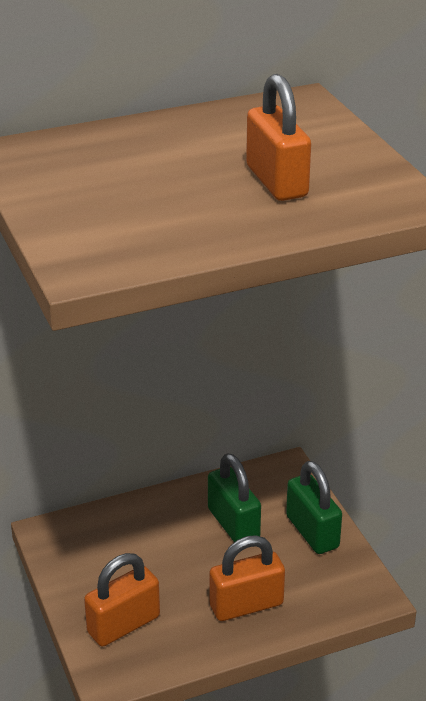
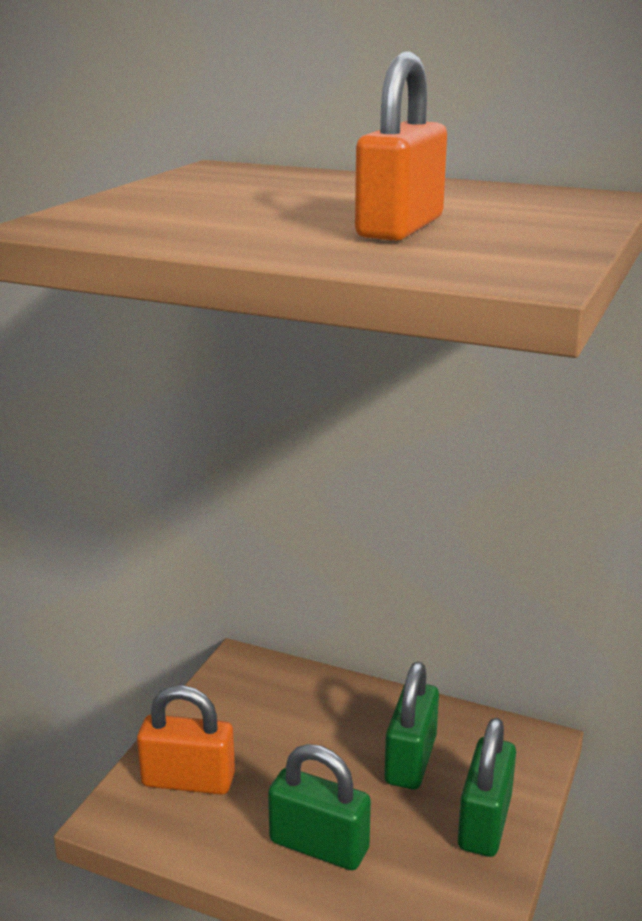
camera: 45 degrees right, 10 degrees down
(246, 605) = (319, 845): orange padlock -> green padlock

